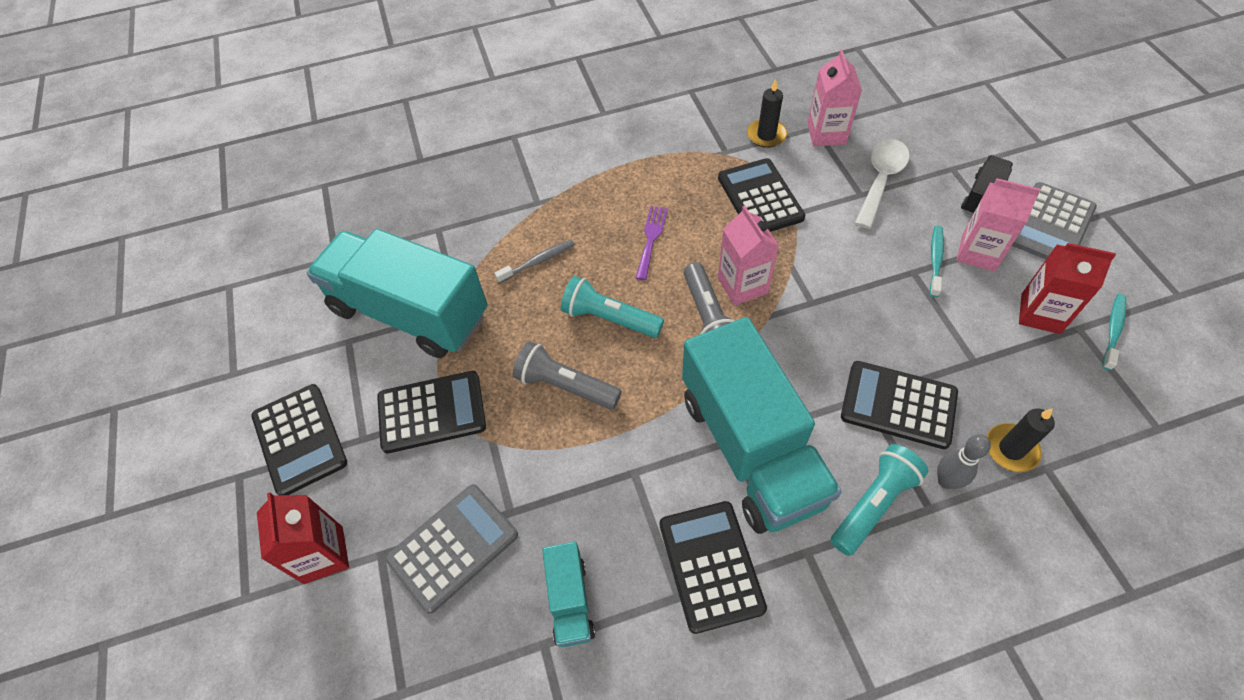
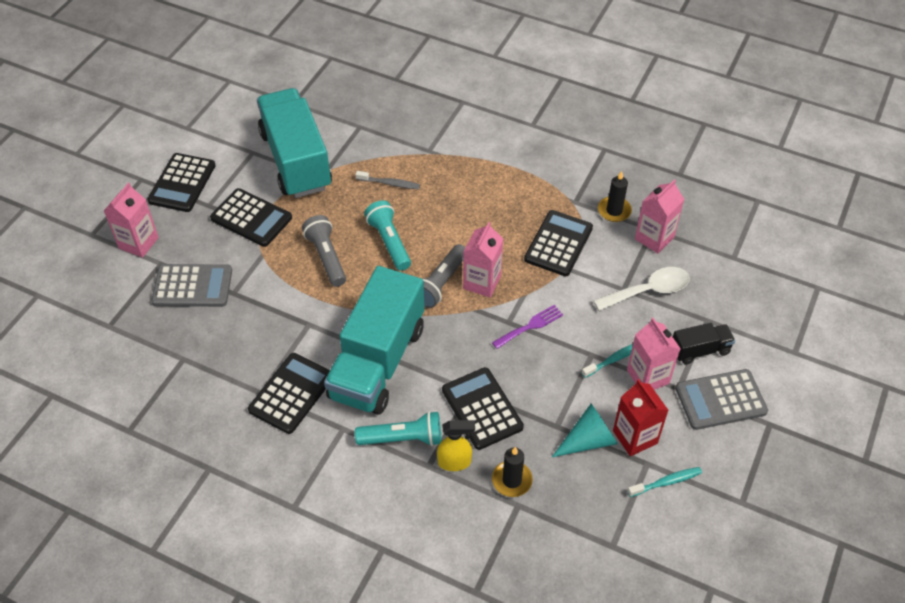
camera: 40 degrees right, 5 degrees down
(323, 554) = (138, 243): red carton -> pink carton
(570, 600) = (214, 352): turquoise truck -> none
(651, 239) = (465, 218): purple fork -> purple fork (530, 326)
(946, 481) = (455, 462): grey bowling pin -> yellow spray bottle
(1014, 350) = (588, 440): none -> turquoise cone

